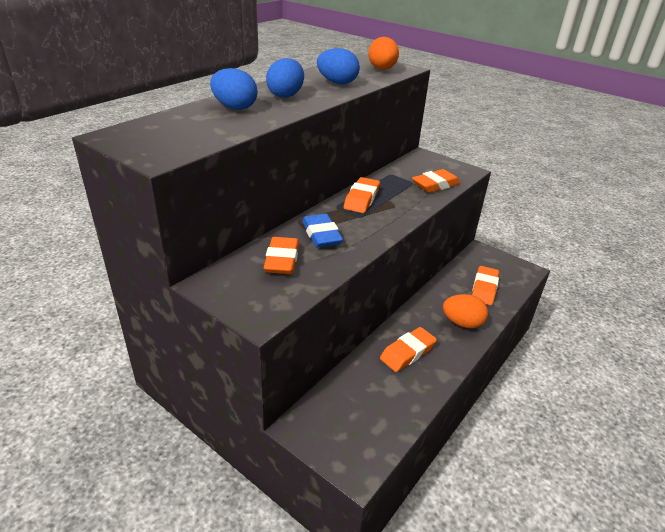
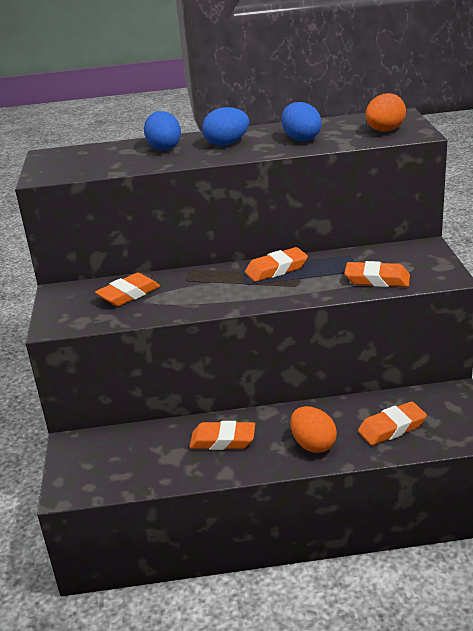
camera: 50 degrees right, 5 degrees down
(321, 235) = (188, 287): blue eraser -> none

